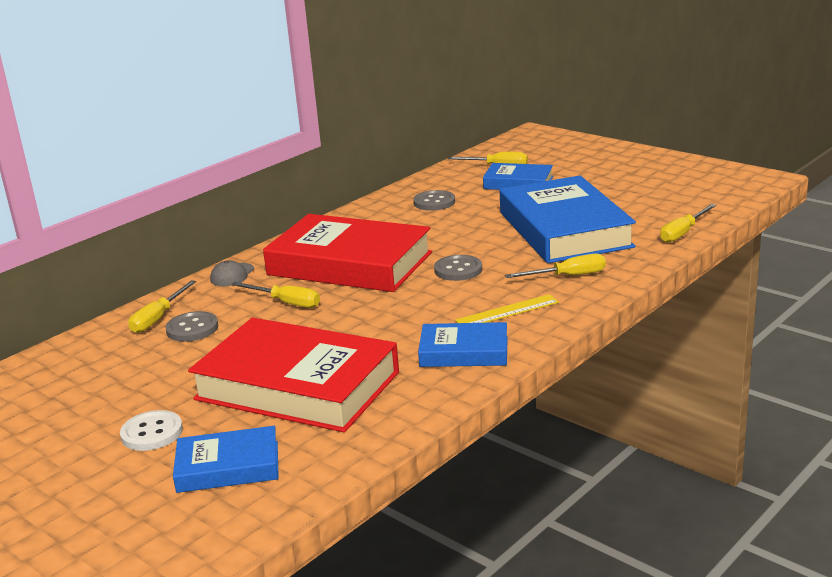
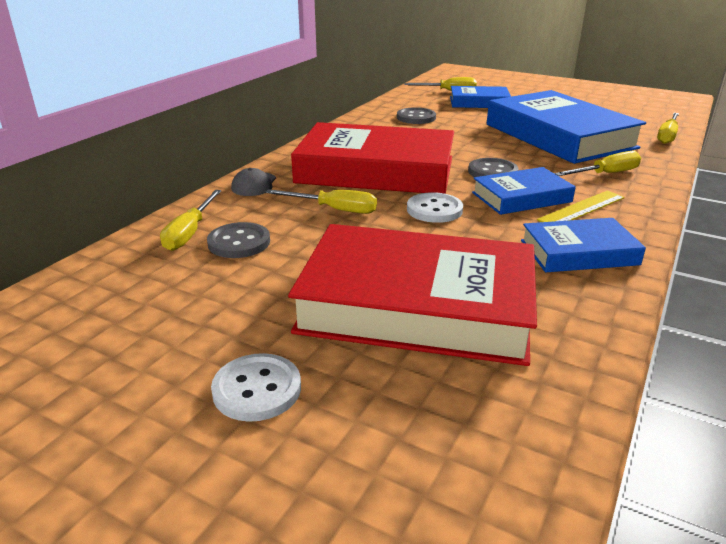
camera: 15 degrees left, 5 degrees up
(228, 466) = (404, 437): blue book -> blue book (521, 197)
(372, 307) = (434, 210): none -> white button

